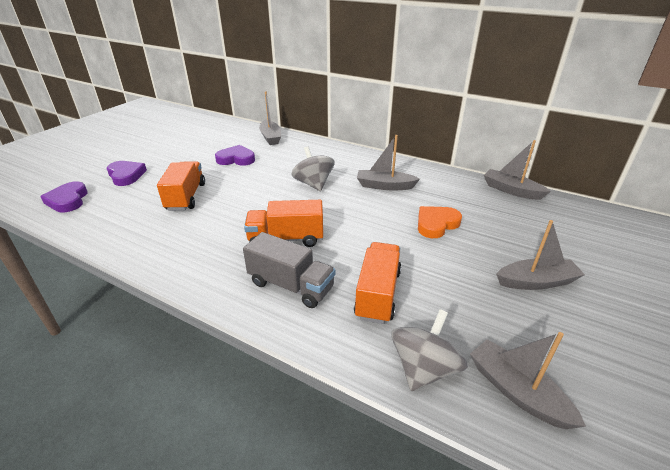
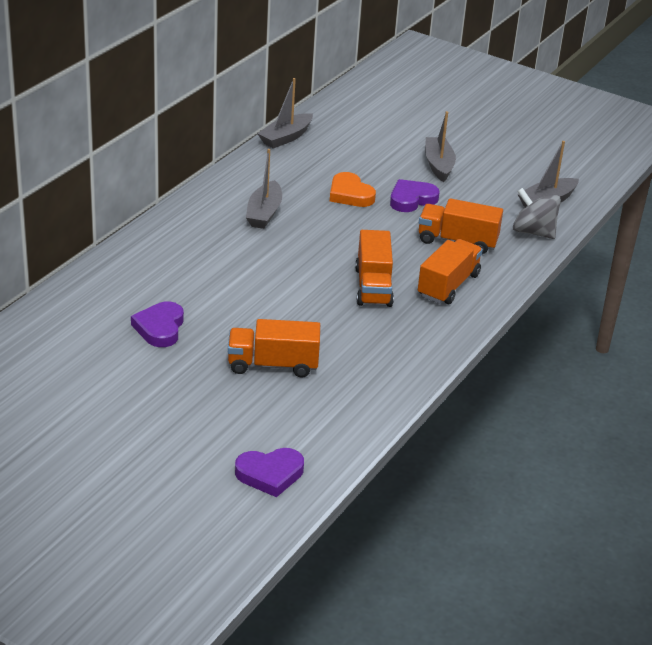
camera: 90 degrees left, 0 degrees up
(126, 175) = (197, 432): purple heart -> purple heart (412, 199)
(270, 137) = (82, 296): grey boat -> none
(291, 285) = (448, 285): grey truck -> orange truck
(313, 184) = (252, 263): grey spinning top -> none

